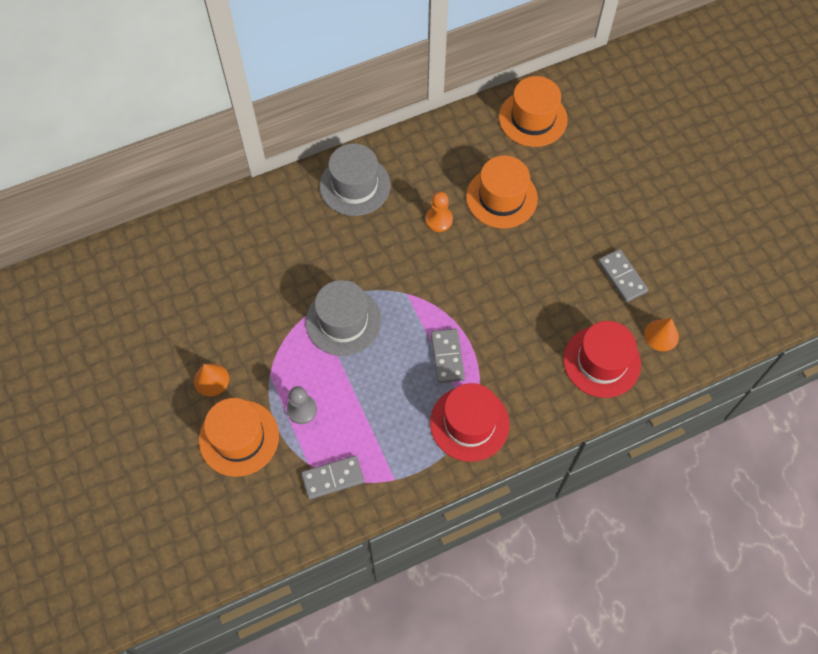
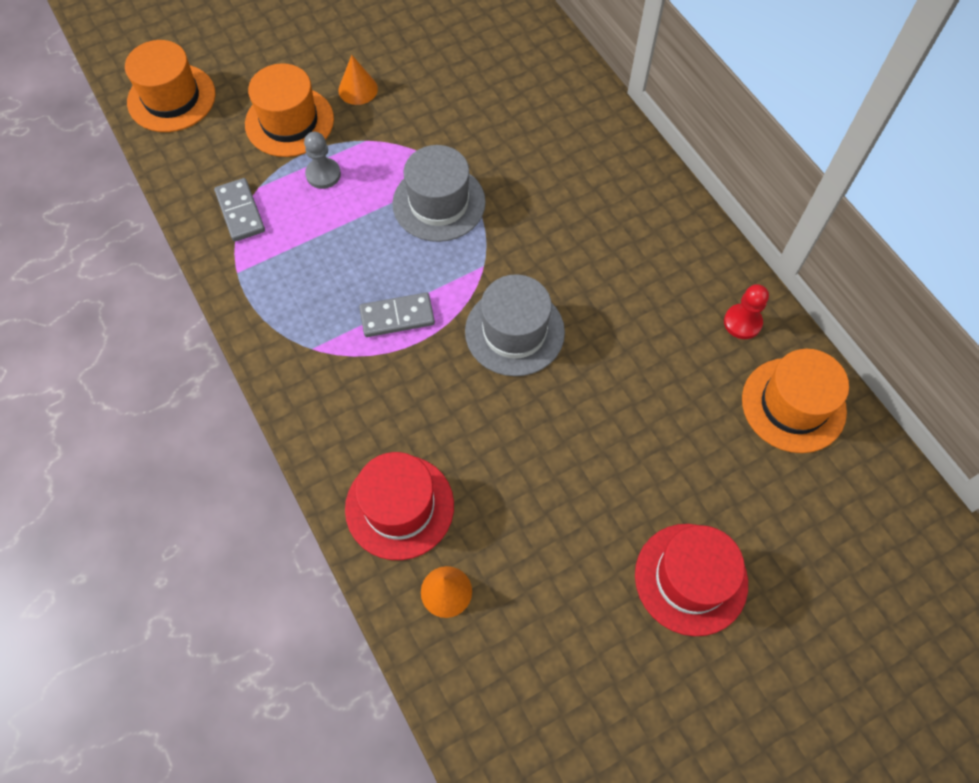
camera: 85 degrees right, 0 degrees up
(355, 185) = (634, 197): grey hat -> grey hat (514, 331)
(438, 220) = (597, 294): orange pawn -> none
(469, 136) = (742, 322): none -> red pawn
(469, 423) = (307, 347): red hat -> red hat (691, 578)
(501, 197) = (646, 369): orange hat -> orange hat (171, 98)
(622, 277) = (538, 535): grey domino -> none

